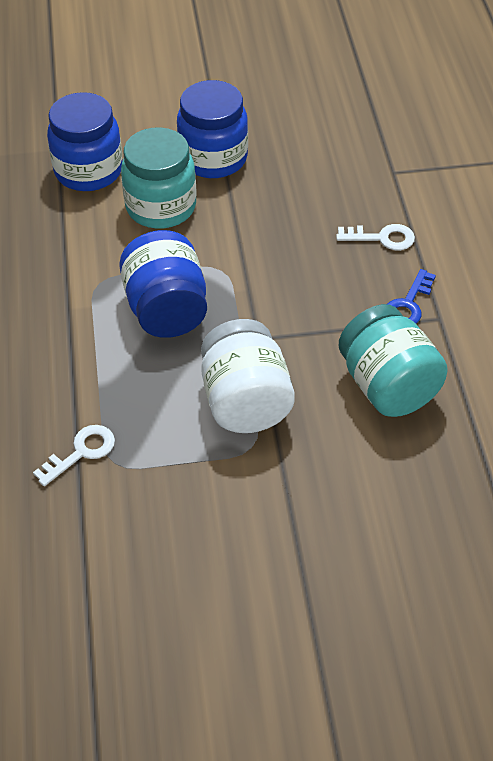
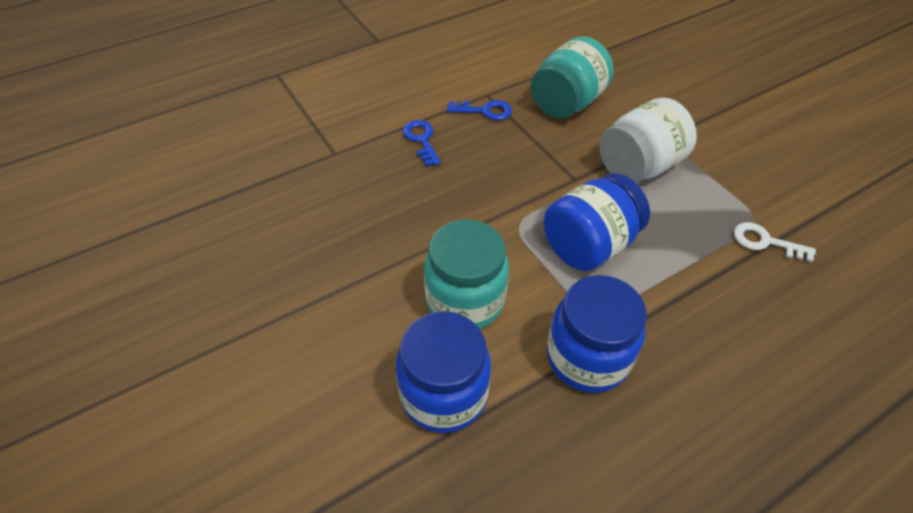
camera: 115 degrees left, 0 degrees up
(213, 158) = (371, 284): blue jar -> blue jar (587, 357)
(382, 238) = (421, 140): white key -> blue key

